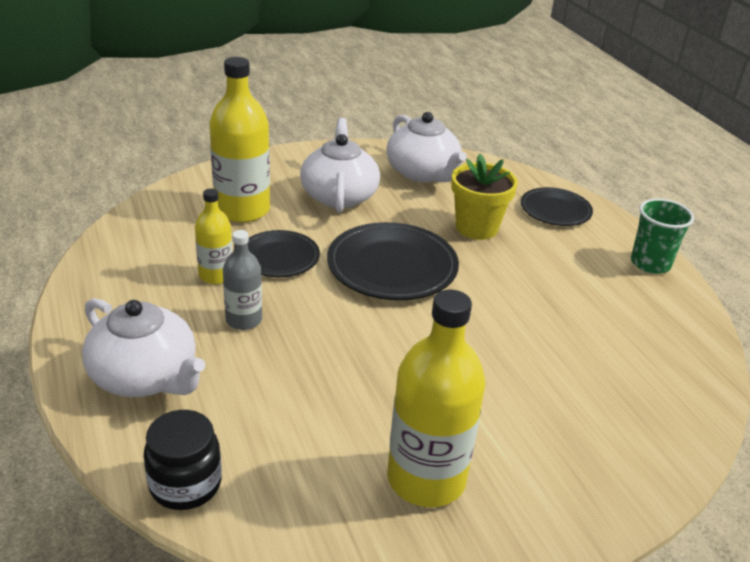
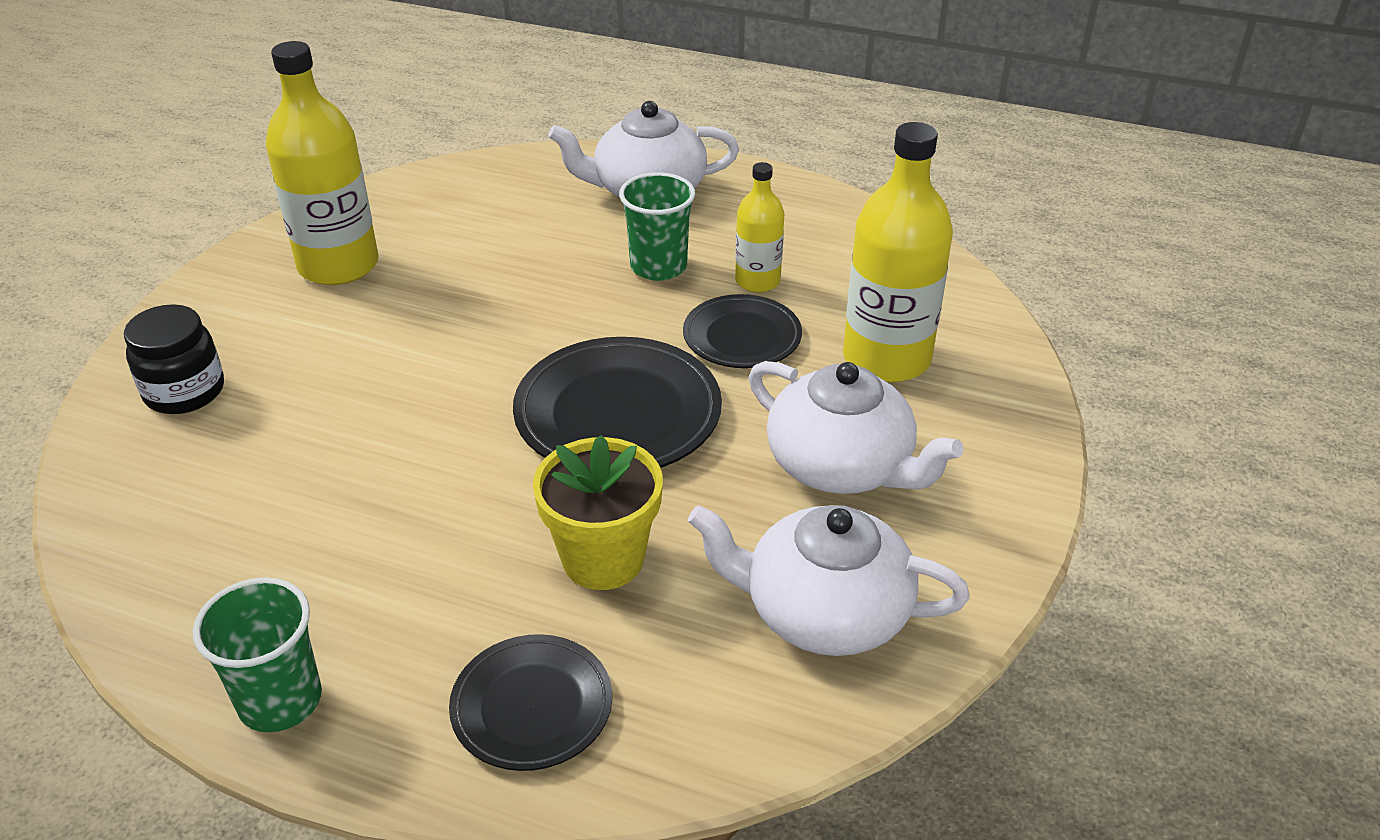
camera: 135 degrees right, 5 degrees up
(185, 484) = (506, 168): black jar -> black jar (184, 392)
(244, 320) = (658, 267): grey bottle -> green cup

